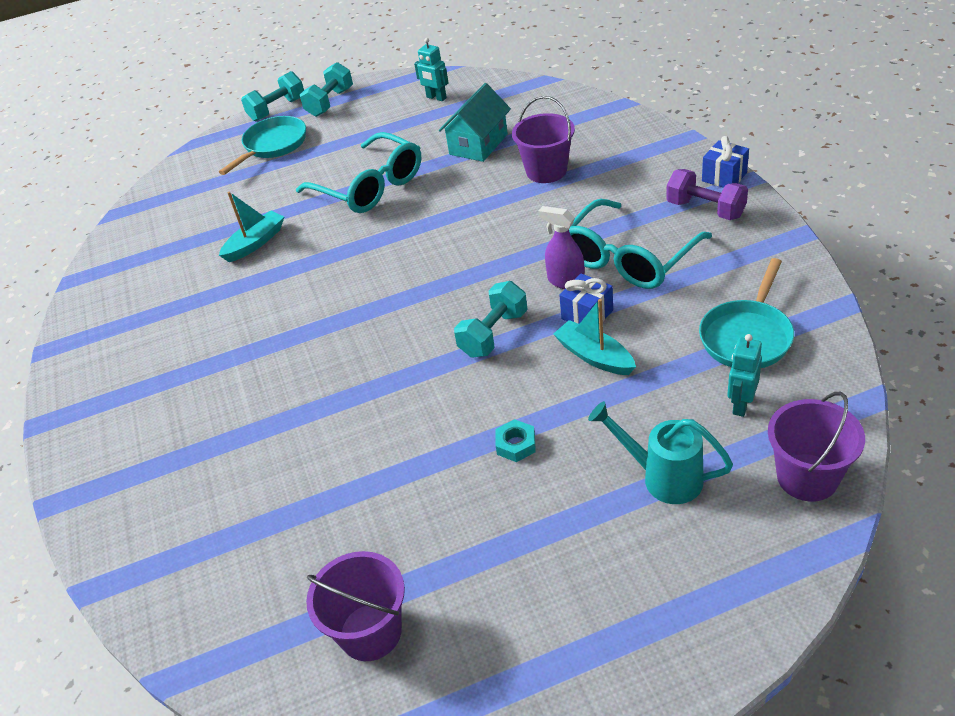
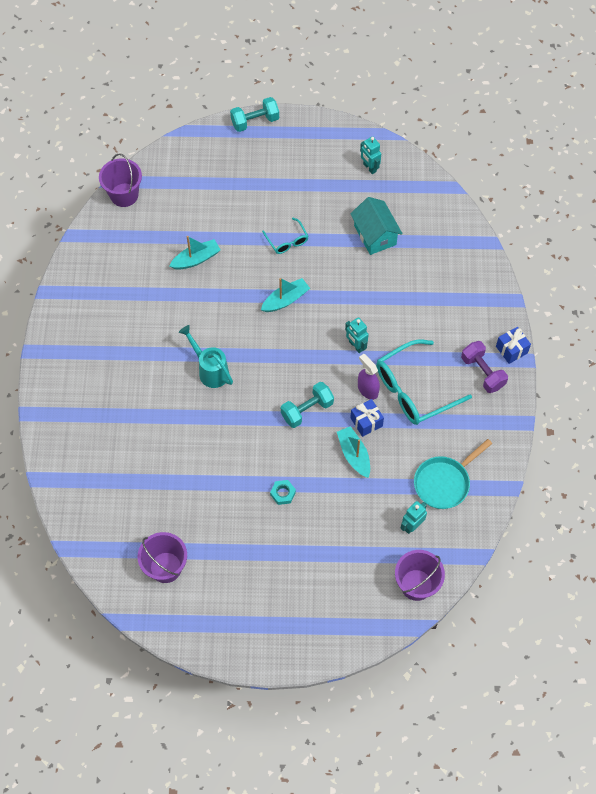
camera: 15 degrees right, 20 degrees up
(273, 145) = (239, 163): turquoise pan -> none
(330, 102) = (294, 133): turquoise dumbbell -> none
(369, 186) = (287, 240): turquoise glasses -> turquoise glasses, size x0.51
(397, 237) = (285, 300): none -> turquoise boat
(478, 144) = (375, 235): turquoise house -> turquoise house turned 75 degrees counterclockwise
(520, 245) = (356, 346): none -> turquoise robot
(546, 171) = (405, 285): purple bucket -> purple bucket (124, 195)
(662, 477) = (346, 550): turquoise watering can -> turquoise watering can (210, 370)

